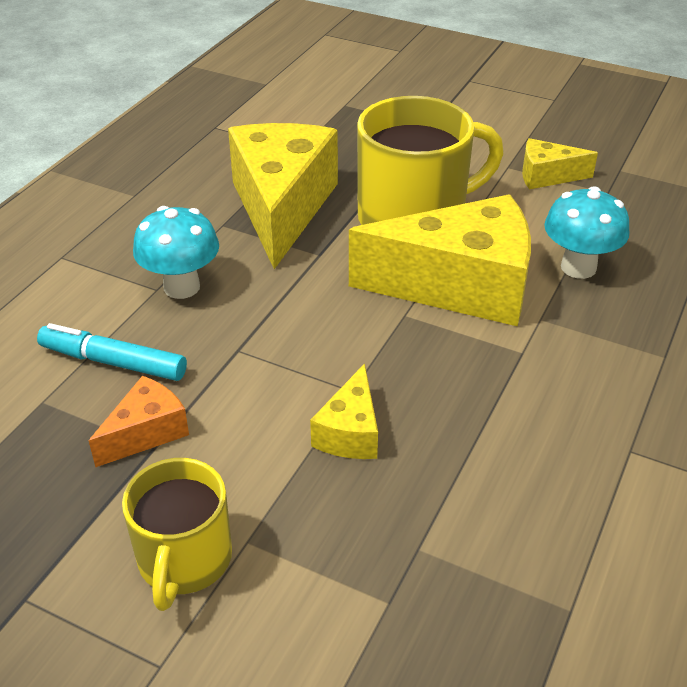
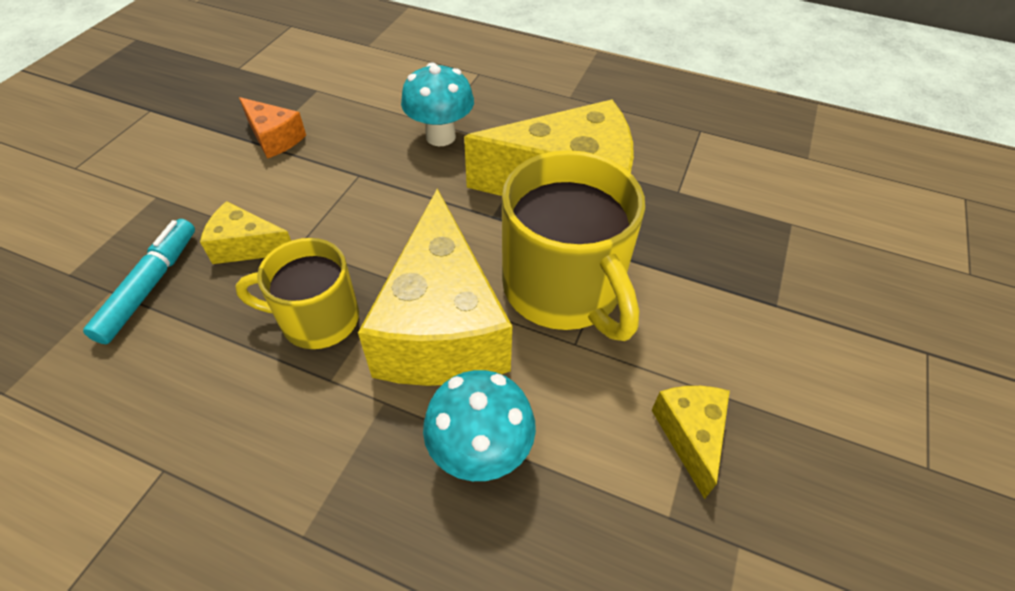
camera: 85 degrees right, 10 degrees up
(114, 362) = (351, 114): turquoise marker -> turquoise marker (149, 286)
(184, 560) = (151, 168): yellow mug -> yellow mug (317, 319)

